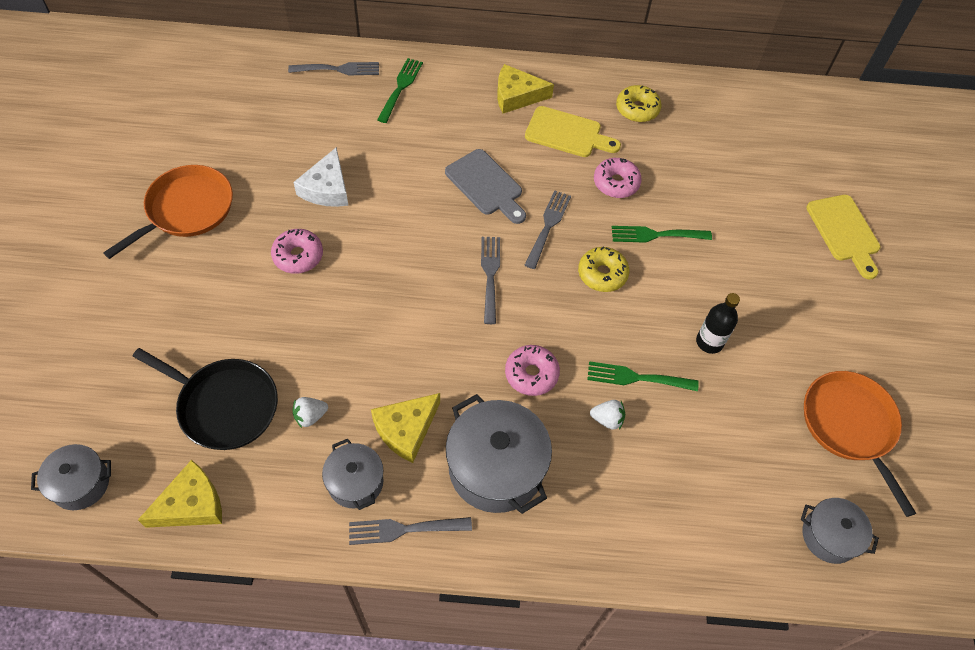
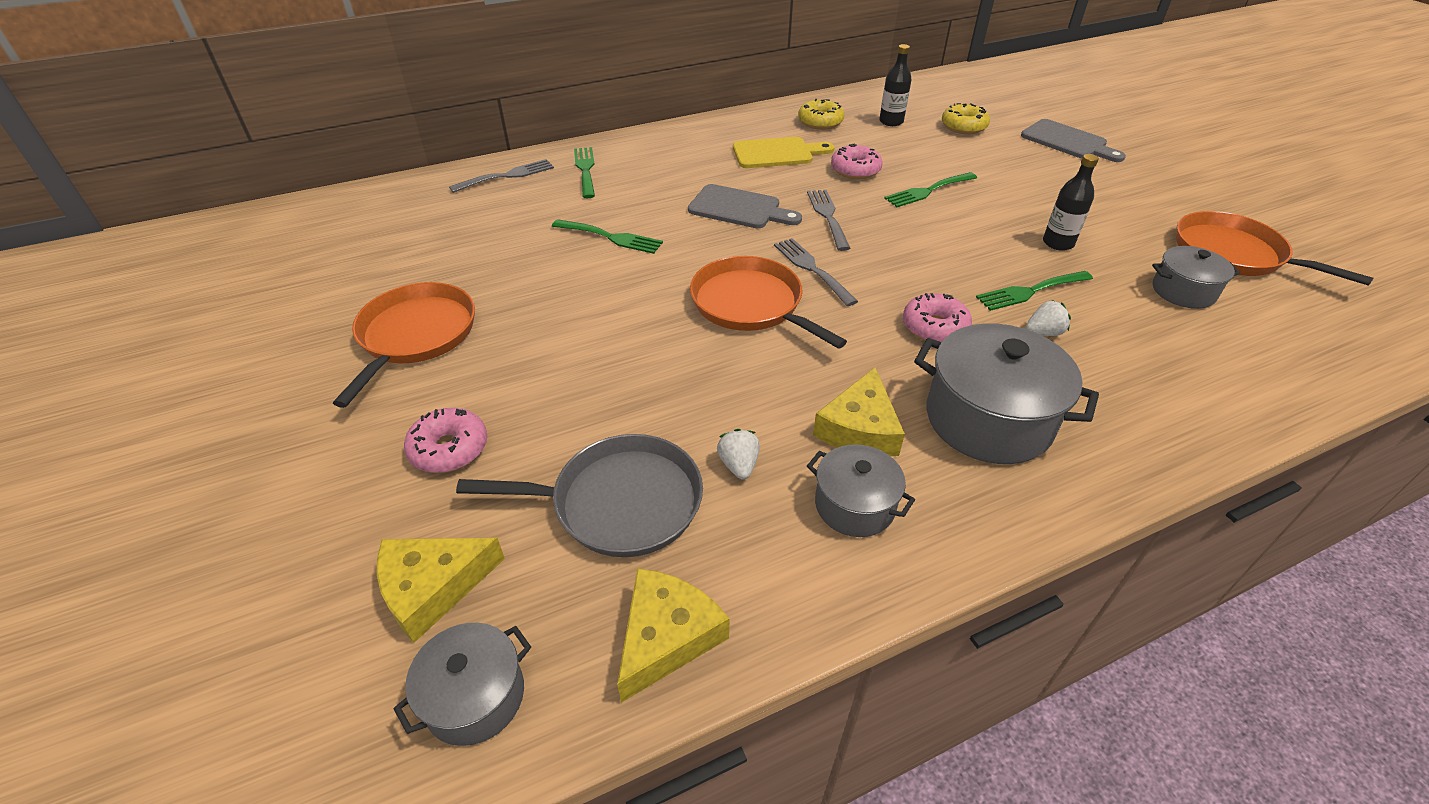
camera: 25 degrees left, 15 degrees down
(224, 405) = (619, 502): black pan -> grey pan
(298, 256) = (590, 327): pink donut -> pink donut (449, 449)
(310, 416) = (738, 465): white strawberry -> white strawberry turned 135 degrees clockwise
(327, 188) = (574, 263): white cheese -> none
(370, 173) = (611, 237): none -> green fork
(404, 529) = (957, 526): grey fork -> none
(419, 288) = (751, 304): none -> orange pan
(517, 96) = (705, 144): yellow cheese -> yellow cheese (433, 587)
(602, 274) = (913, 231): yellow donut -> yellow donut (963, 127)
(702, 135) = (891, 121): none -> black bottle
(829, 536) = (1325, 335): grey pot -> grey pot (1183, 291)
(844, 232) = (1067, 141): yellow cutting board -> grey cutting board

